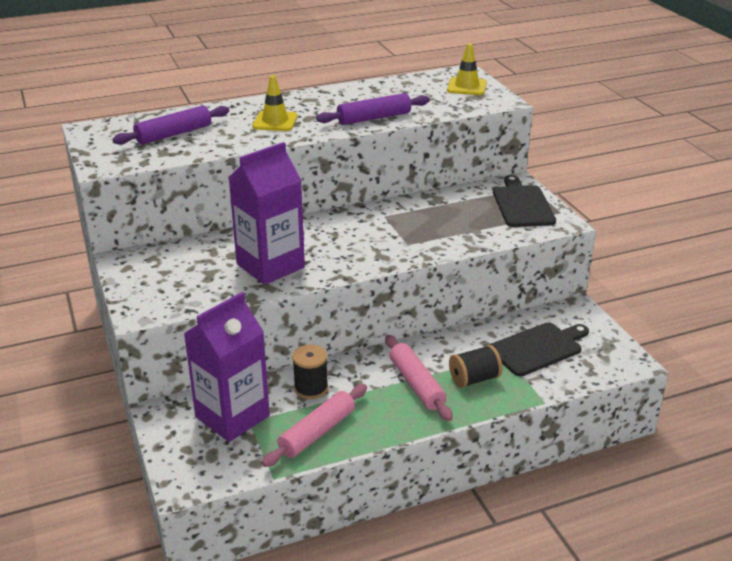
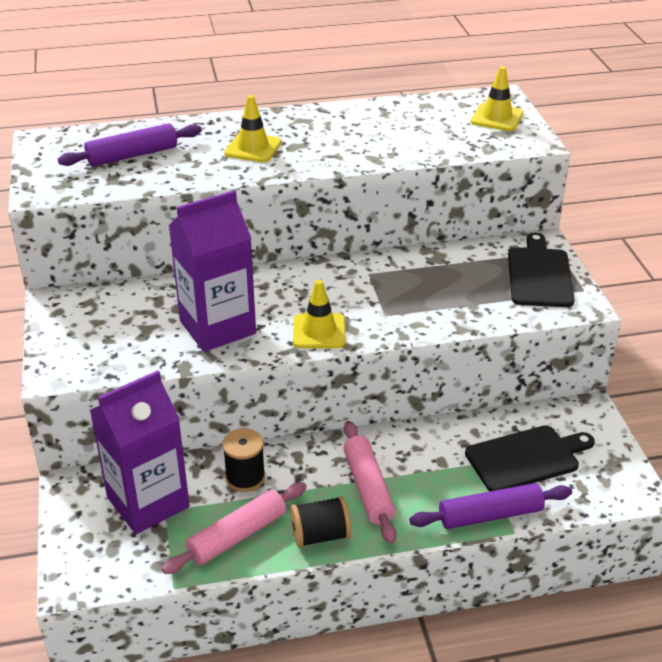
camera: 10 degrees right, 5 degrees up
(357, 261) = (319, 331): none -> yellow traffic cone
(374, 118) = (370, 153): purple rolling pin -> purple rolling pin (490, 515)
(474, 379) = (438, 490): black spool -> black spool (320, 535)

